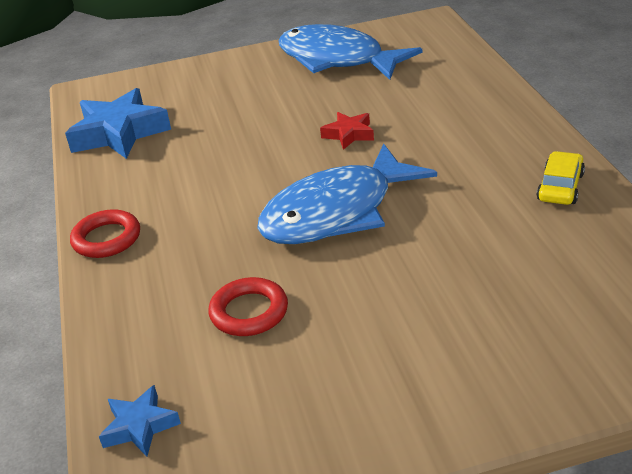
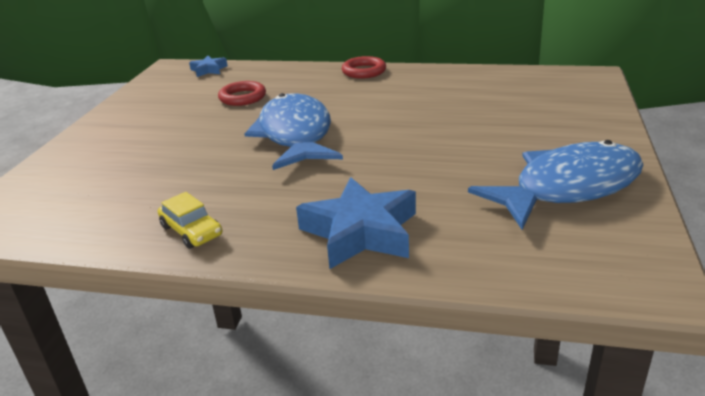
camera: 115 degrees right, 5 degrees down
(119, 133) = (500, 82): blue star -> blue star (360, 232)
(349, 134) = (397, 160): red star -> none

